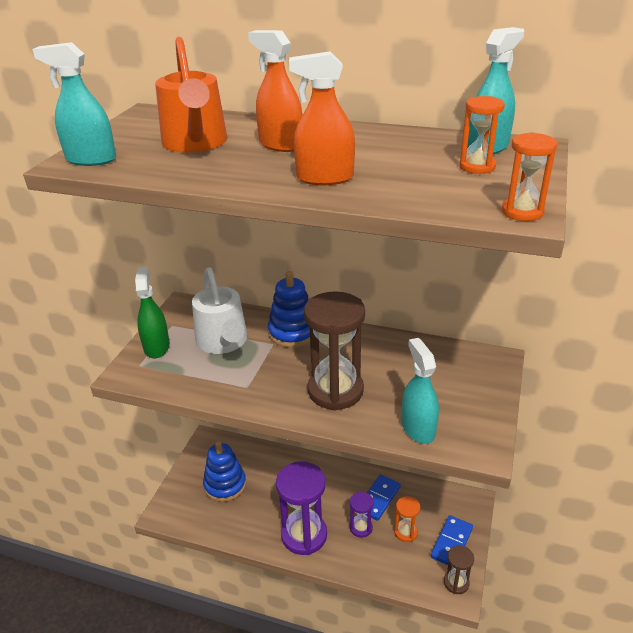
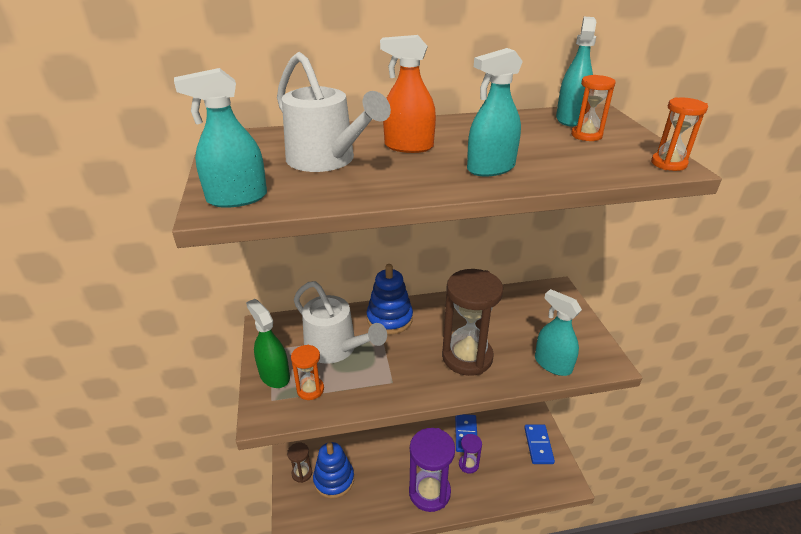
camera: 30 degrees left, 0 degrees up
(196, 144) = (327, 160): orange watering can -> white watering can
(325, 178) = (491, 168): orange spray bottle -> turquoise spray bottle
(405, 532) = (502, 452): orange hourglass -> orange hourglass (310, 389)
(456, 583) = (561, 475): brown hourglass -> brown hourglass (302, 473)

